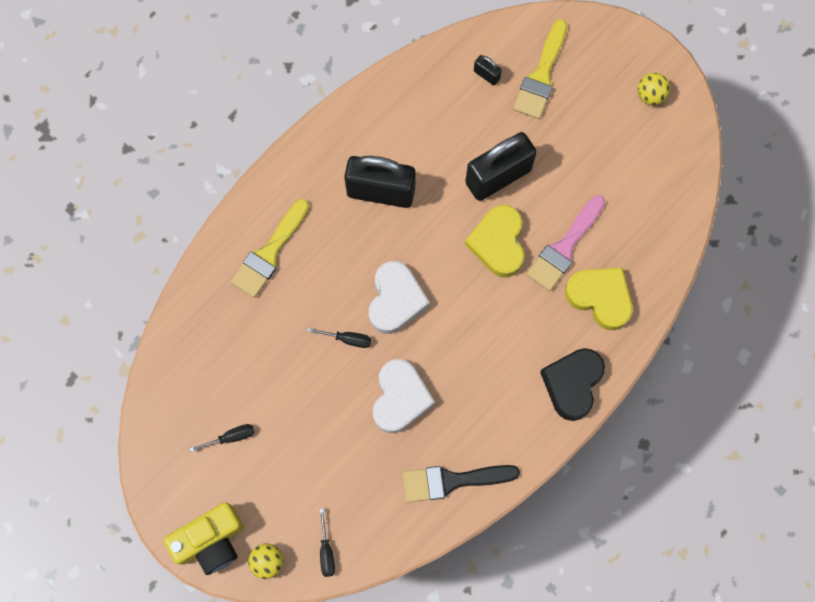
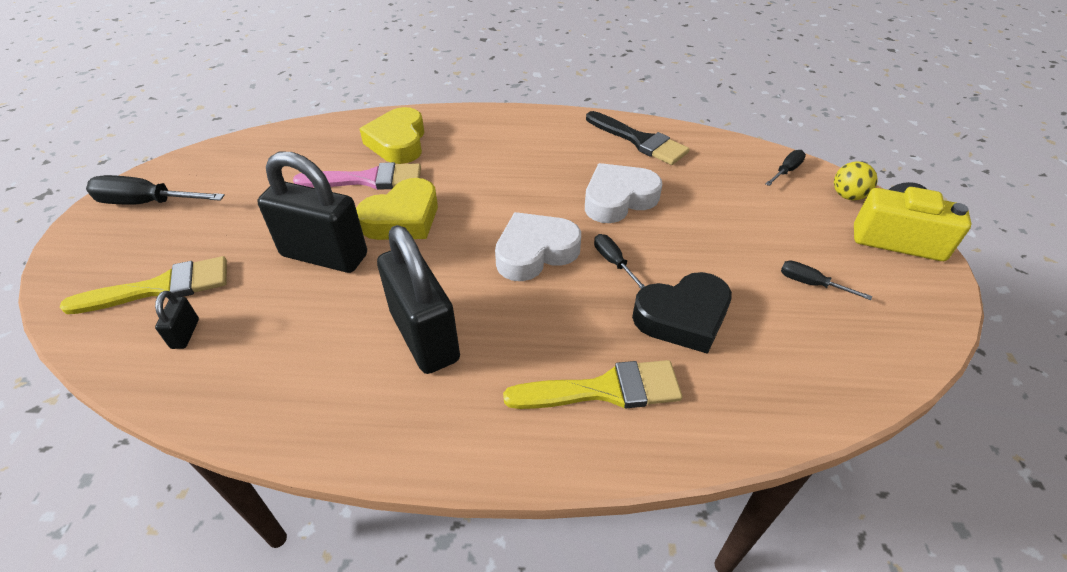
camera: 130 degrees left, 30 degrees down
(572, 384) = (488, 124): black heart -> black heart (683, 317)
(650, 95) = (146, 203): yellow ball -> black screwdriver

